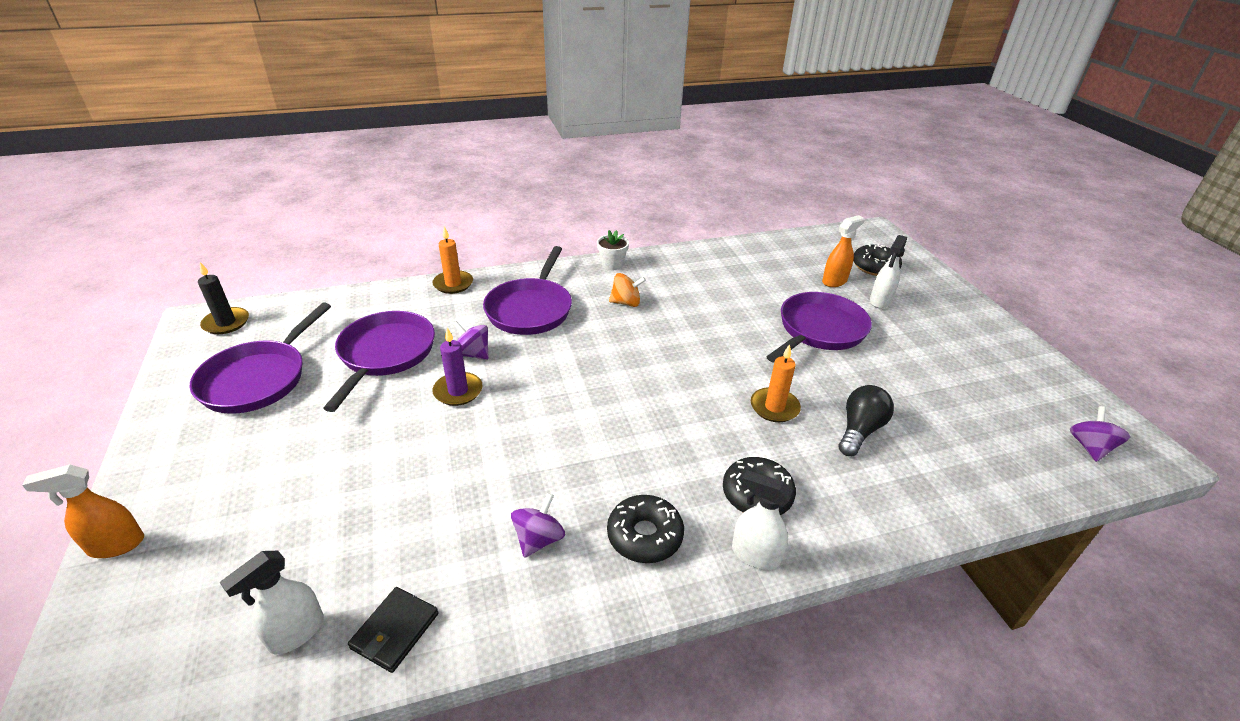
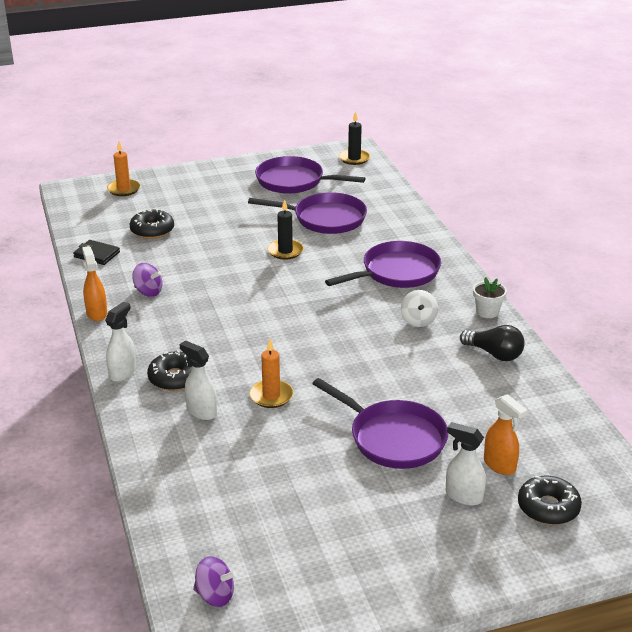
camera: 90 degrees right, 5 degrees down
(116, 545) = (162, 175): orange spray bottle -> orange spray bottle (96, 313)
(296, 633) = (102, 229): white spray bottle -> white spray bottle (201, 411)
(453, 284) = (427, 234): orange candle -> orange candle (123, 189)
(458, 391) = (285, 251): purple candle -> black candle
(473, 354) = (329, 252): purple spinning top -> none
(530, 309) = (396, 272): purple pan -> purple pan turned 135 degrees clockwise
(626, 303) = (418, 320): orange spinning top -> white spinning top
(644, 535) = (145, 329): black donut -> black donut (152, 230)
(859, 430) = (242, 441): black light bulb -> black light bulb (494, 354)

